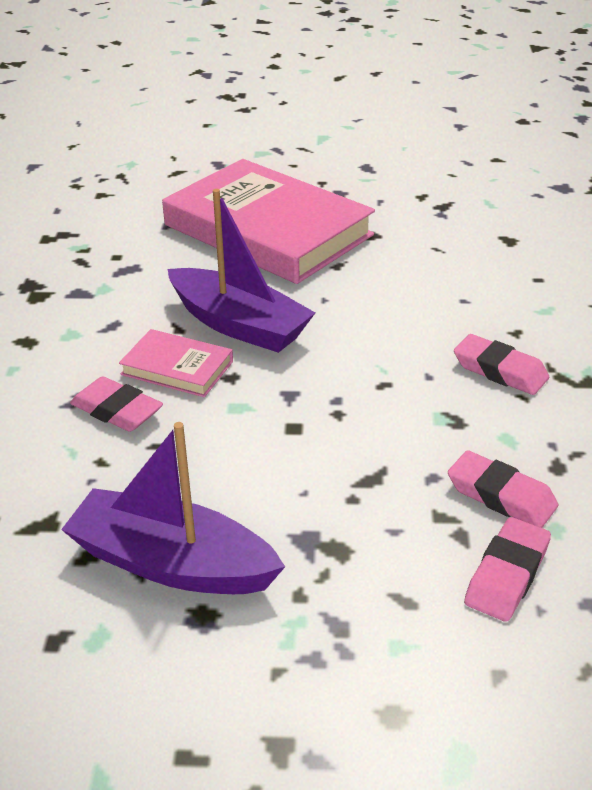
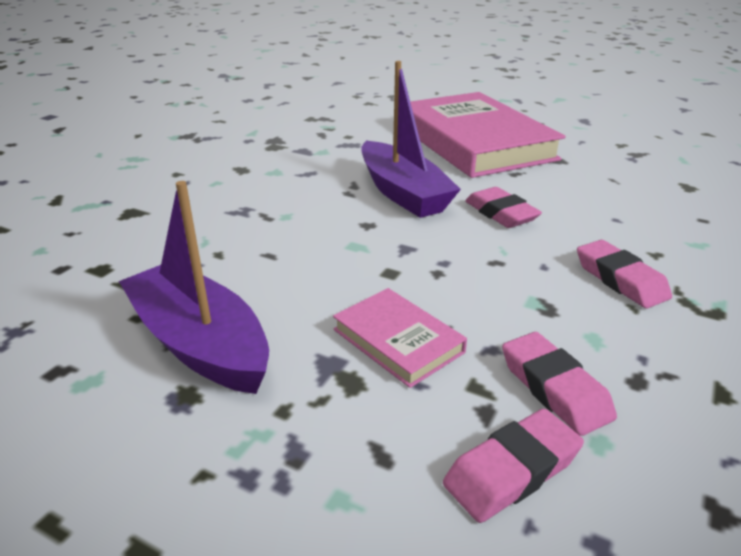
camera: 25 degrees right, 5 degrees down
(117, 411) = (261, 224): pink eraser -> pink eraser (500, 213)
(177, 368) = (331, 209): pink book -> pink book (398, 341)

